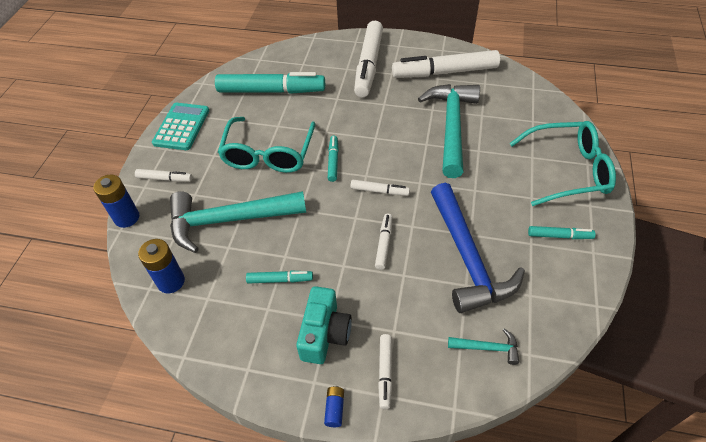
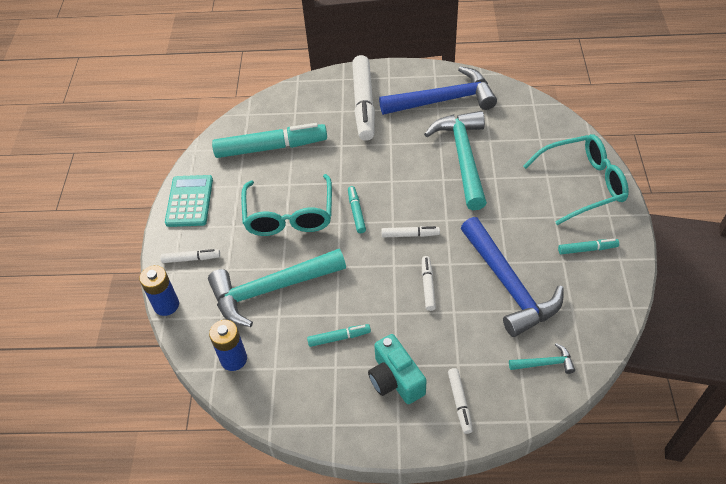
camera: 10 degrees left, 0 degrees up
(324, 334) = (395, 379): turquoise camera -> turquoise camera turned 150 degrees clockwise
(334, 409) = (423, 442): blue battery -> none
(445, 72) = (443, 100): white marker -> blue hammer

